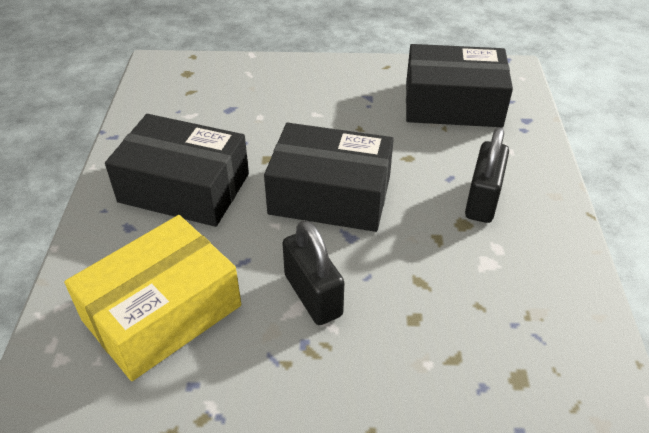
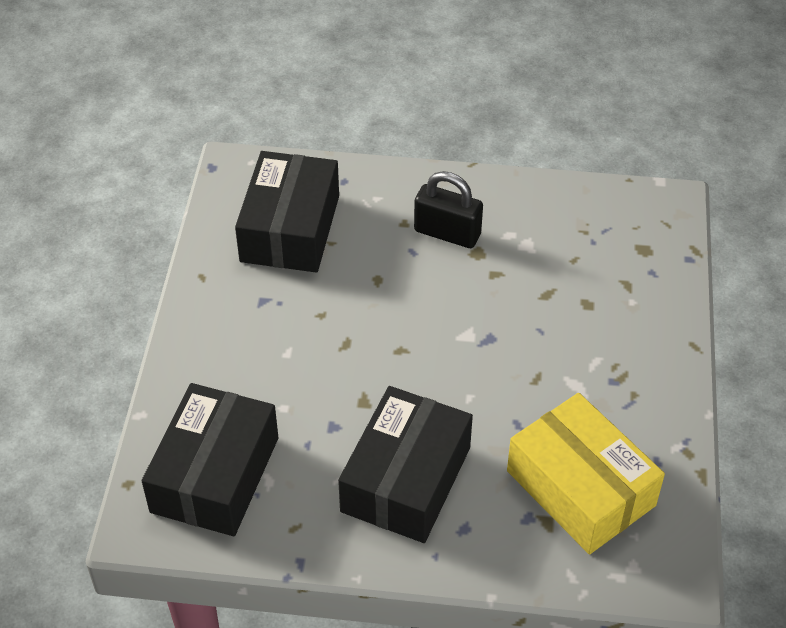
camera: 85 degrees left, 5 degrees up
(313, 295) = (561, 371): black padlock -> none
(330, 195) = (429, 349): black box -> black box (215, 474)

